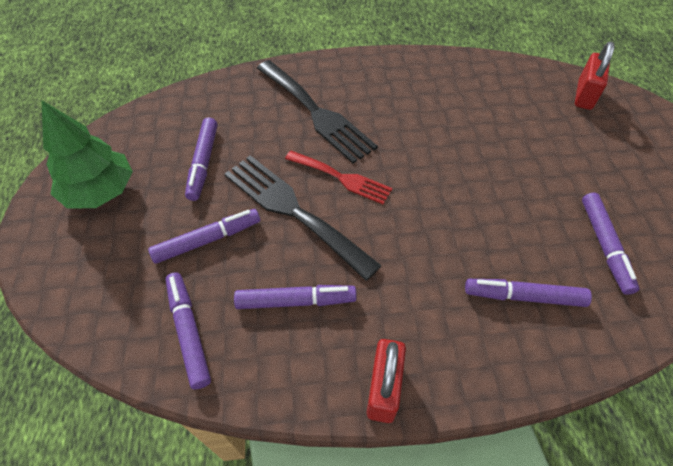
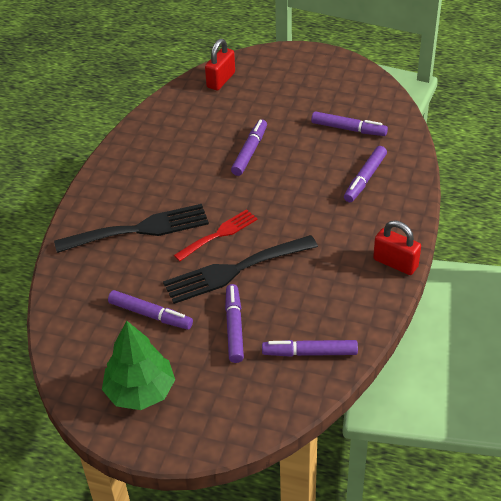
camera: 65 degrees left, 10 degrees down
(296, 301) = (314, 289): purple marker -> purple marker (250, 152)
(584, 95) = (221, 80): red padlock -> red padlock turned 75 degrees clockwise

